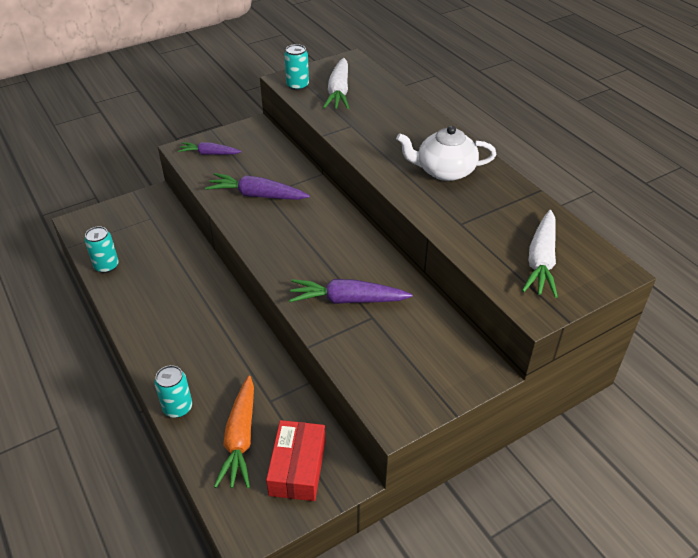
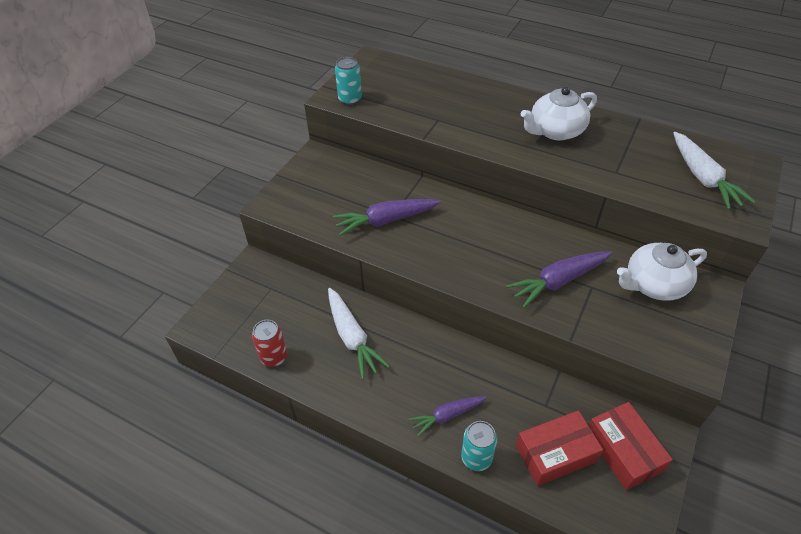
camera: 30 degrees left, 5 degrees up
(106, 266) = (274, 357): turquoise can -> red can
(209, 154) = (300, 199): purple carrot -> purple carrot (447, 416)
(240, 438) = (555, 453): orange carrot -> red box
(339, 92) = (393, 92): white carrot -> white carrot (352, 337)
(430, 341) = (653, 284): none -> white teapot

